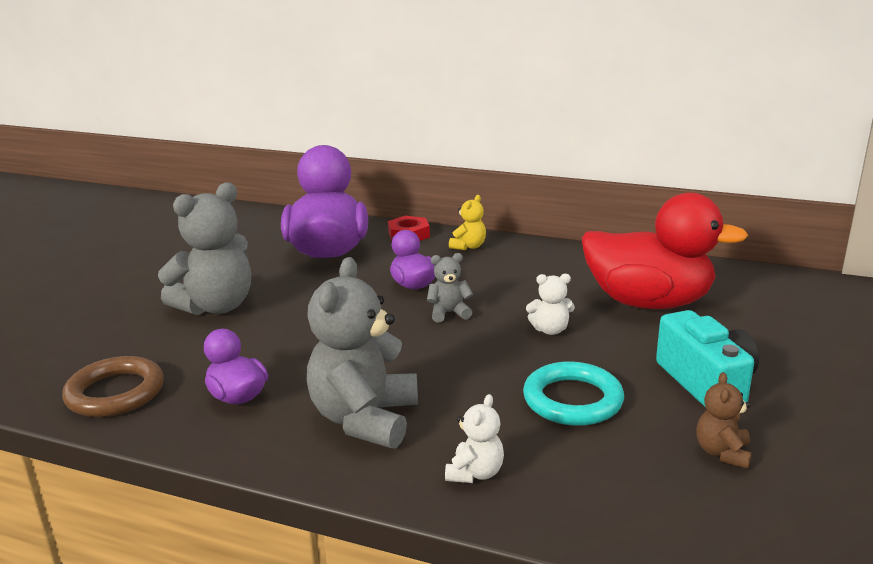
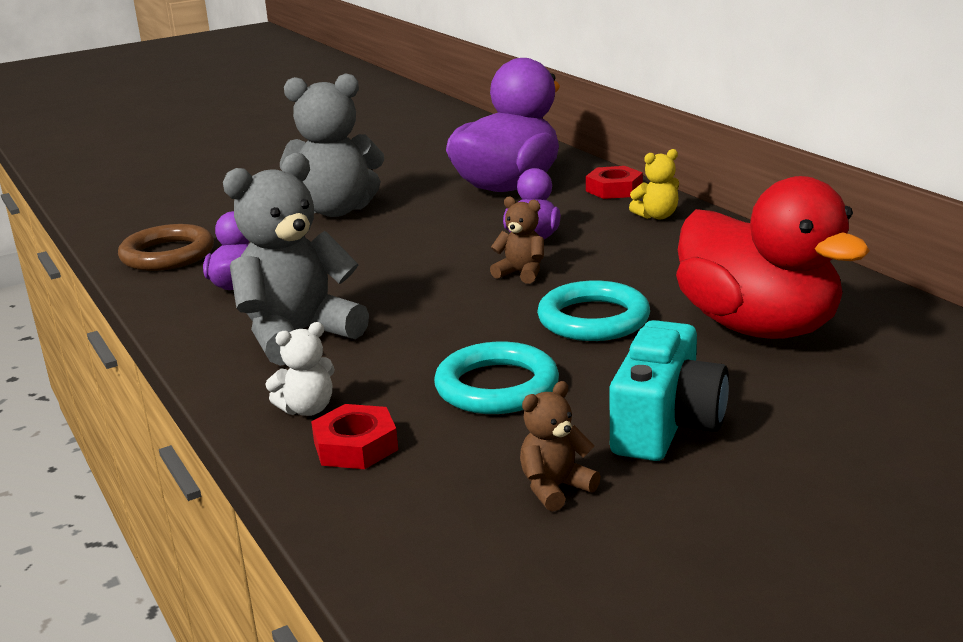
camera: 40 degrees right, 0 degrees up
(449, 313) = (521, 273): grey teddy bear -> brown teddy bear
(550, 330) = (593, 319): white teddy bear -> turquoise ring
(558, 484) = (355, 446): none -> red nut

